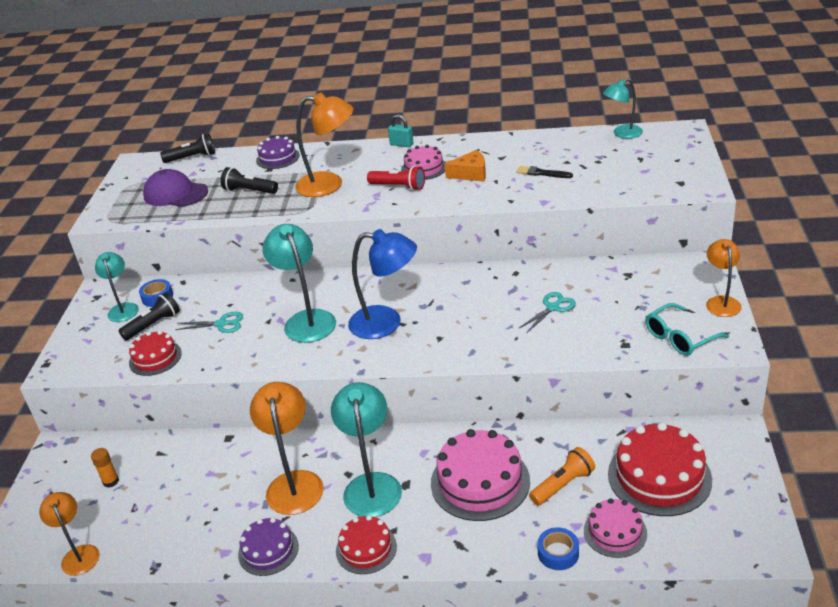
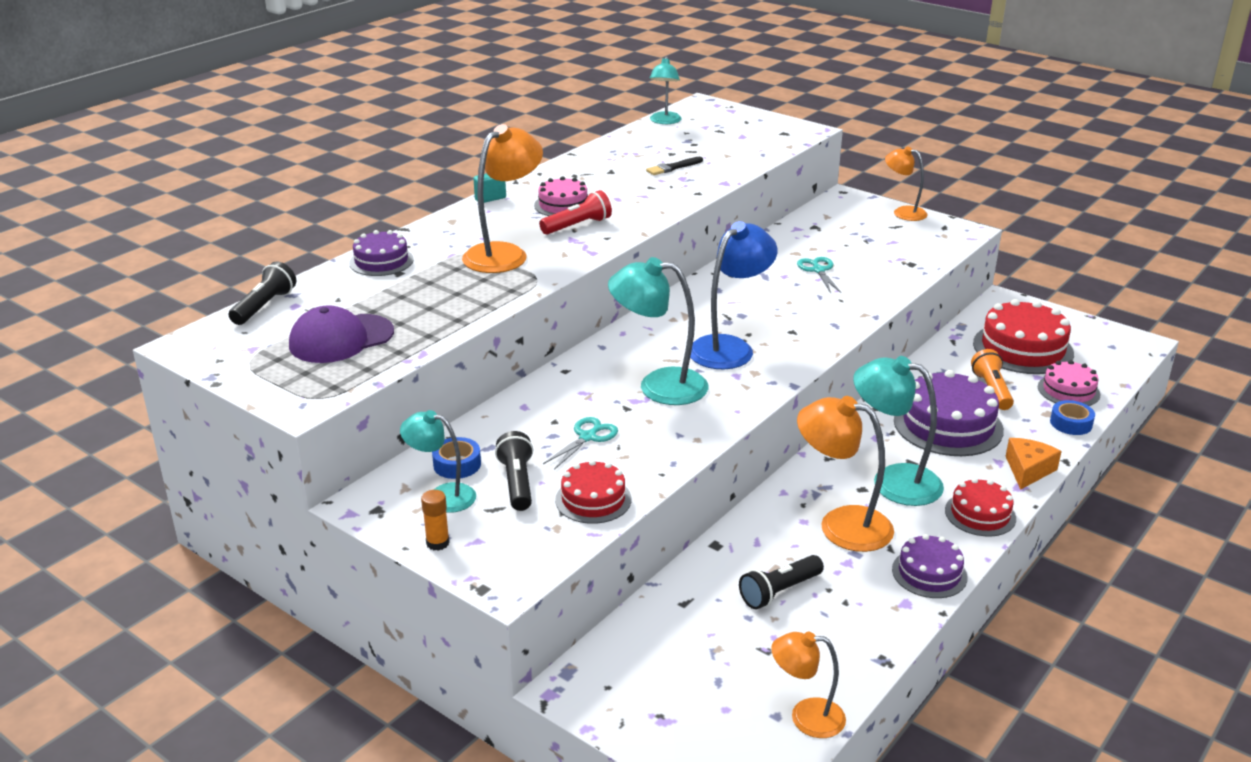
camera: 60 degrees left, 5 degrees down
(111, 481) = (695, 656): orange glue stick -> orange glue stick (437, 543)
(249, 191) = (429, 296): black flashlight -> black flashlight (779, 592)
(471, 174) = (616, 191): orange cheese -> orange cheese (1028, 470)
(480, 482) = (948, 425): pink cake -> purple cake
(679, 338) = (929, 243): turquoise glasses -> none

